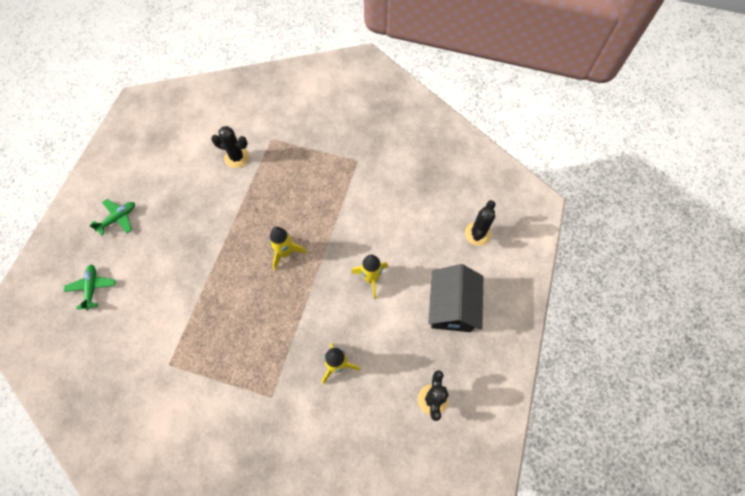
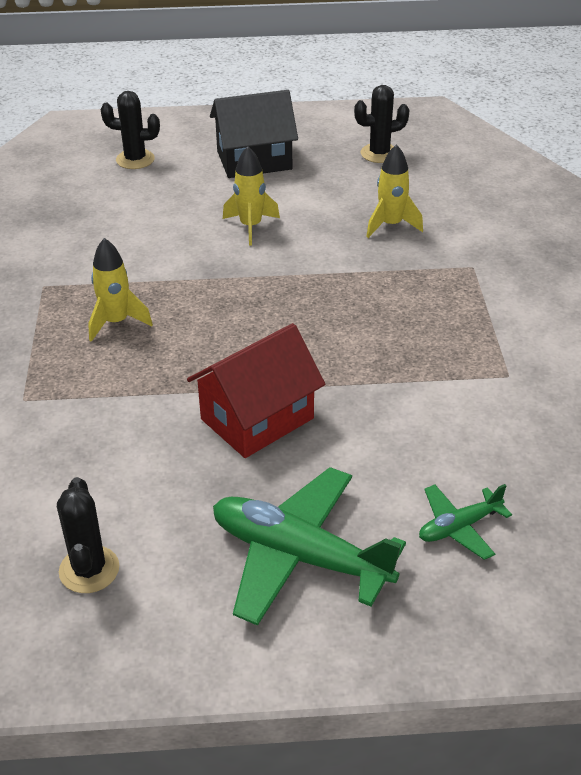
camera: 110 degrees left, 25 degrees down
(118, 218) = (299, 556): green plane -> green plane, size x1.96
(206, 228) = (257, 419): none -> red house
(237, 158) = (84, 431): black cactus -> black cactus (89, 570)
(285, 253) = (254, 314): yellow rocket -> yellow rocket (116, 322)

